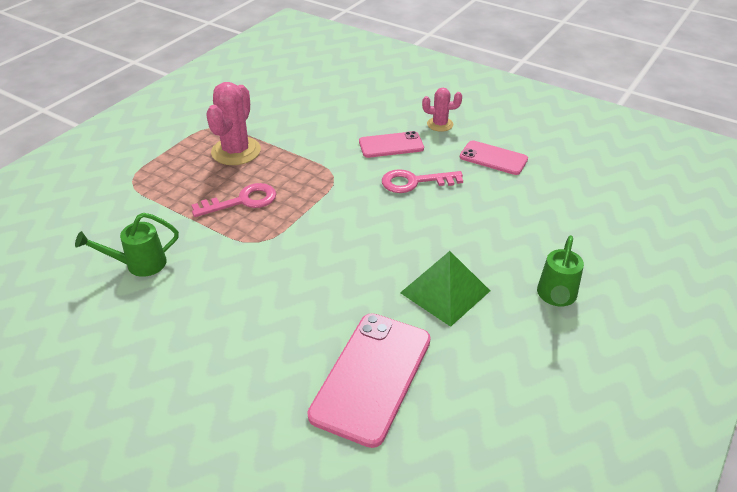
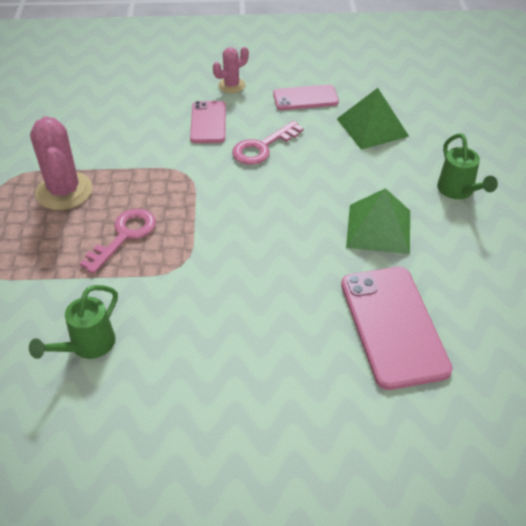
camera: 35 degrees left, 5 degrees up
(391, 145) = (208, 122): pink phone -> pink phone turned 45 degrees counterclockwise
(529, 206) = (372, 127): none -> green pyramid

